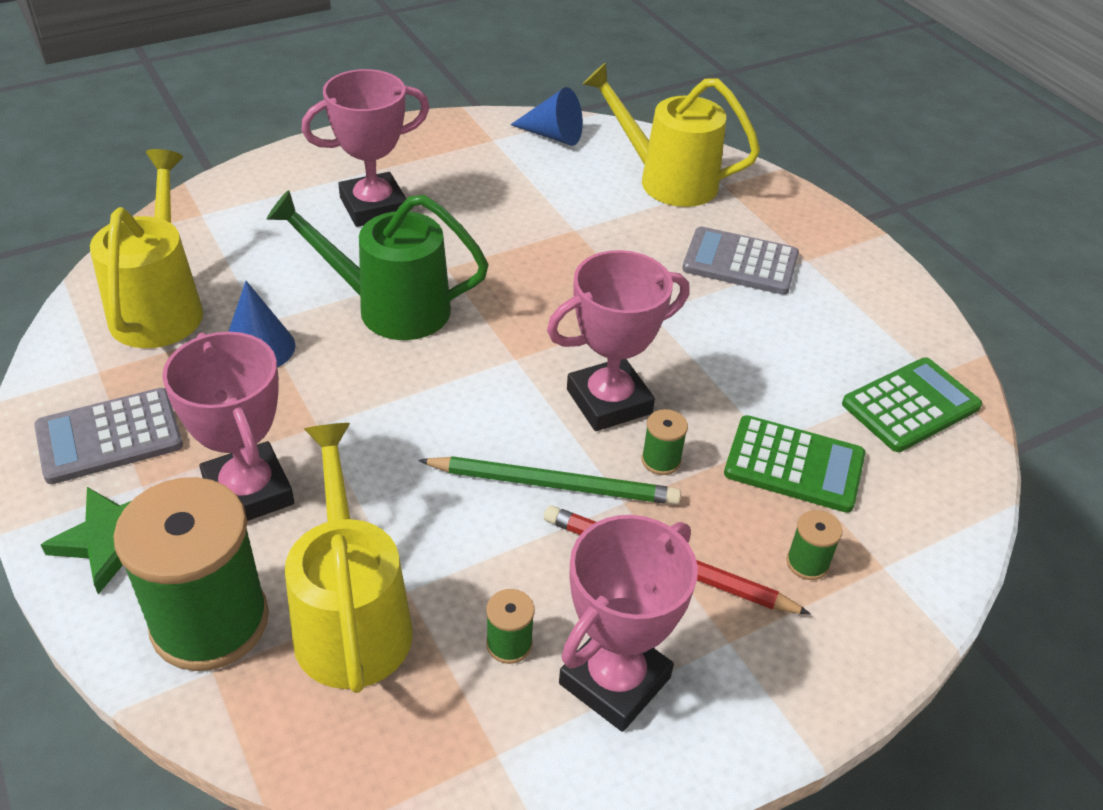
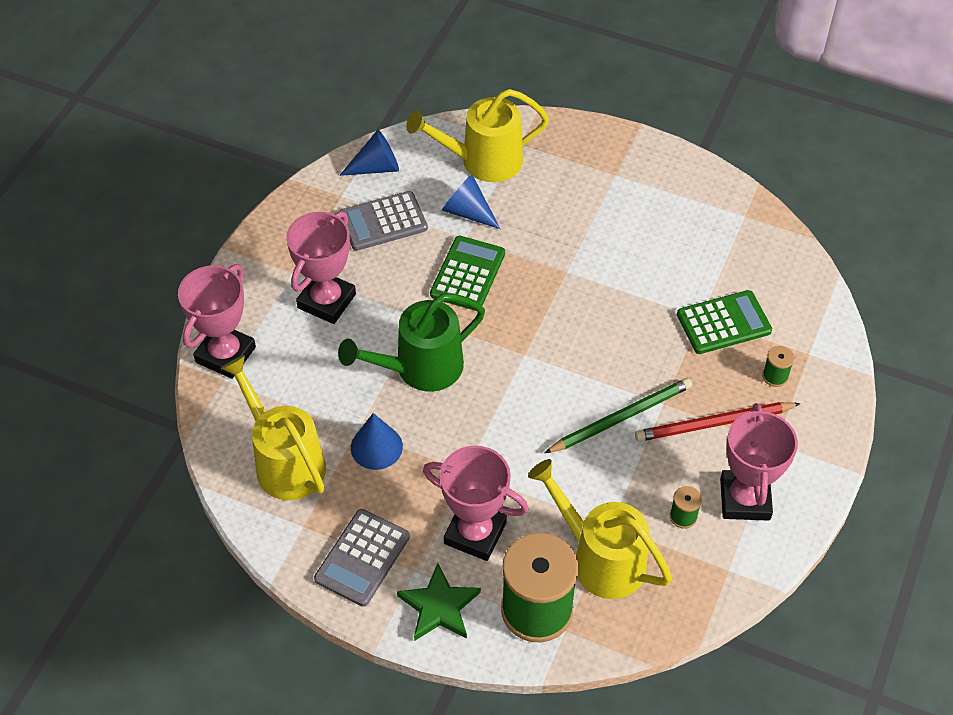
camera: 35 degrees left, 10 degrees up
(602, 210) = (468, 212): none -> blue cone
(609, 401) = (600, 348): pink trophy -> pink trophy (225, 354)
(661, 460) = (659, 366): green spool -> none
(740, 262) = (582, 201): grey calculator -> grey calculator (383, 222)
(910, 405) = (748, 245): green calculator -> green calculator (467, 274)

